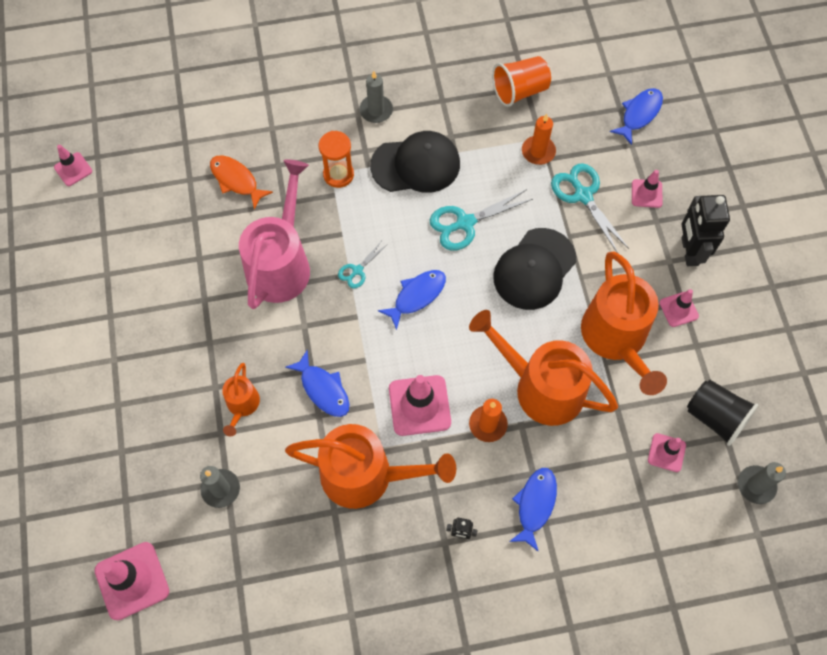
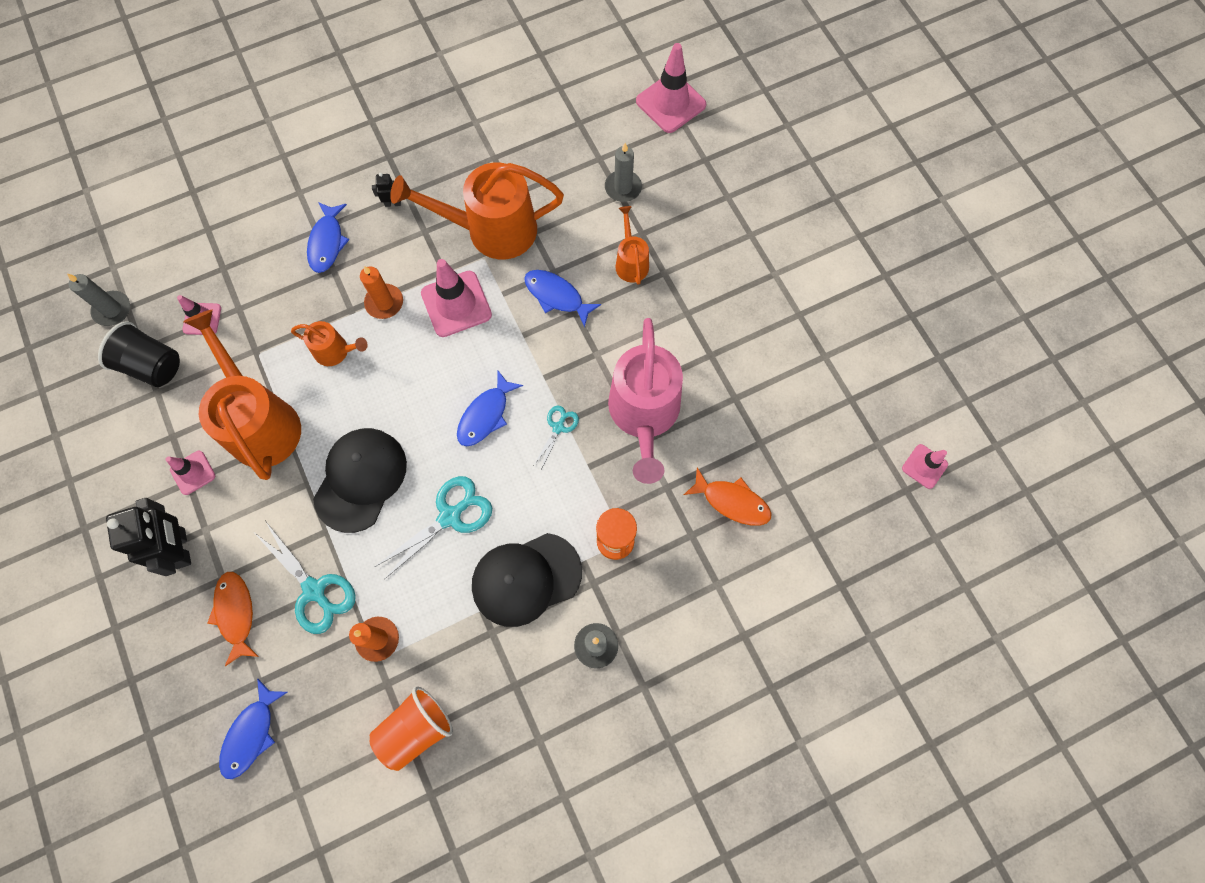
camera: 165 degrees right, 5 degrees up
(541, 387) = (335, 351): orange watering can -> orange watering can, size x0.49
(646, 193) = (236, 614): pink traffic cone -> orange fish

